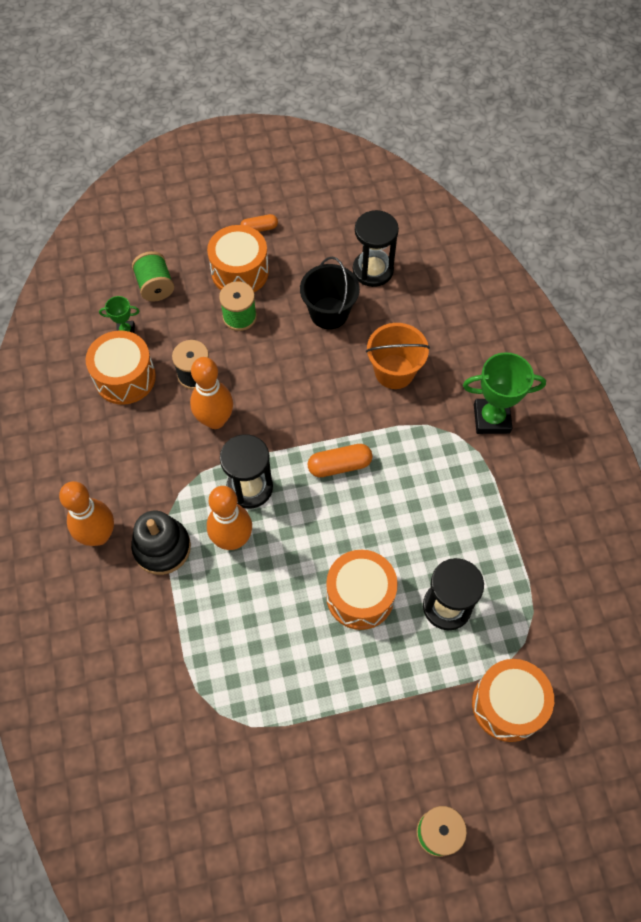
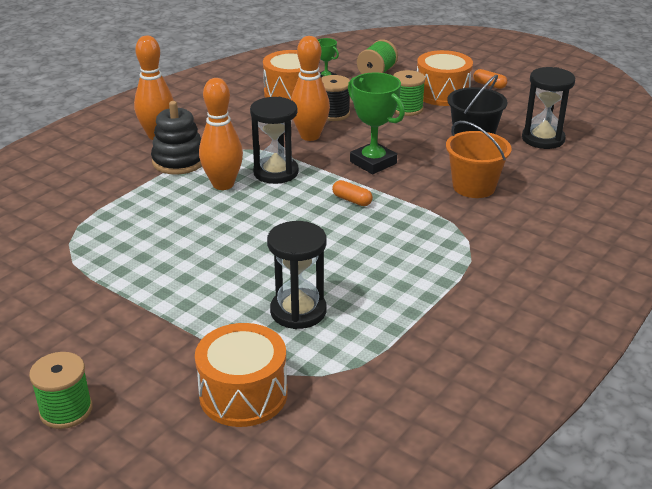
camera: 50 degrees right, 30 degrees down
(339, 465) = (352, 200): orange capsule -> orange capsule, size x0.66
(360, 596) = (249, 261): orange drum -> none
(491, 419) = (513, 252): green trophy -> green trophy (373, 163)

